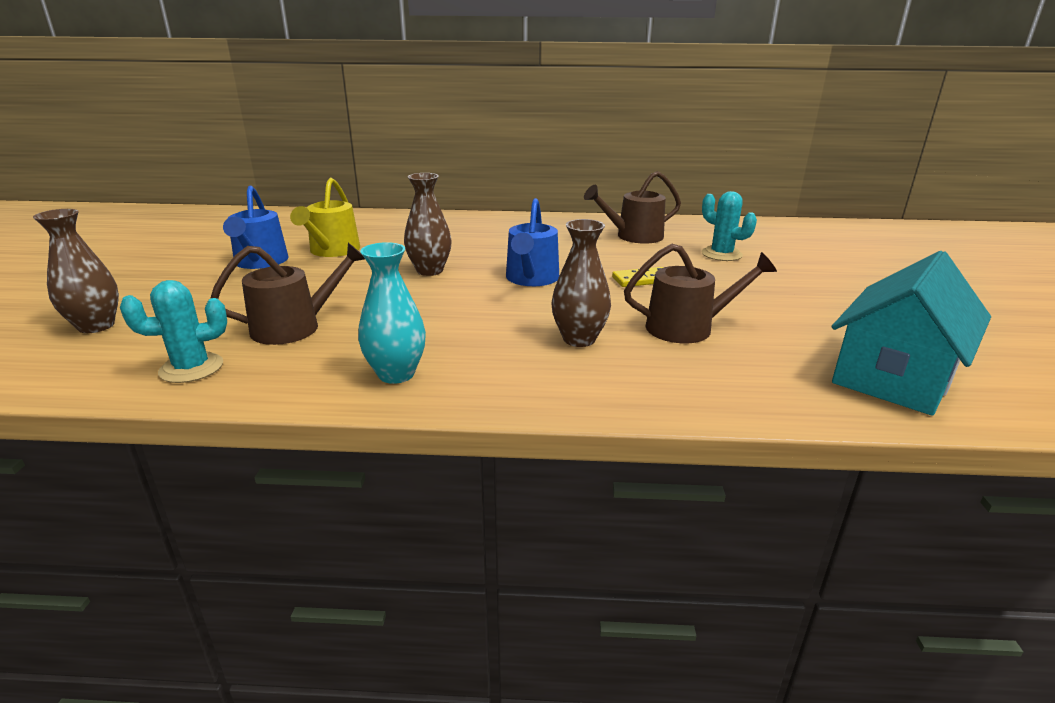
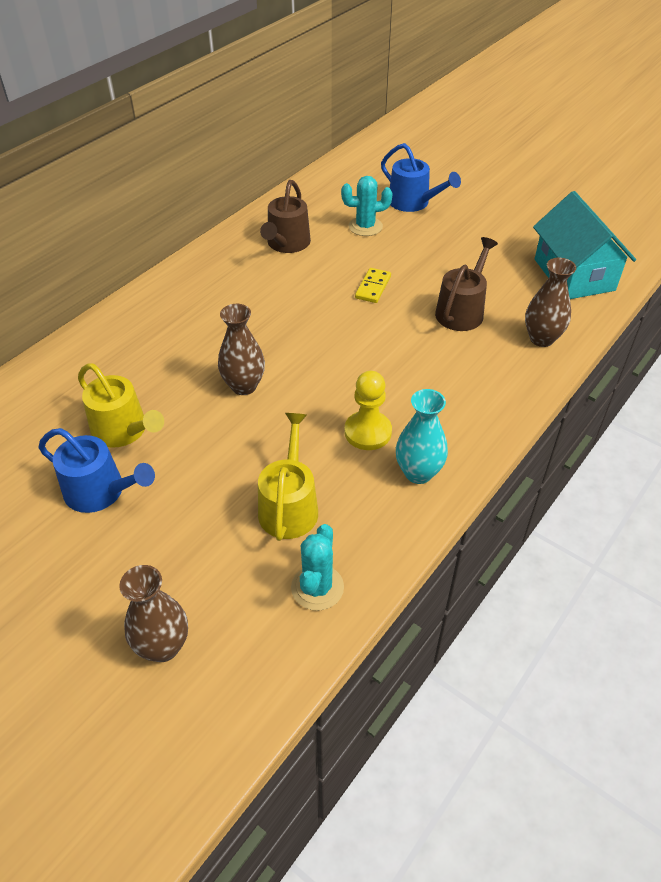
camera: 55 degrees left, 20 degrees up
(294, 327) = (289, 506): brown watering can -> yellow watering can
(430, 333) = (368, 432): none -> yellow pawn
(531, 278) = (317, 338): blue watering can -> blue watering can (413, 202)
(579, 339) = (438, 365): brown vase -> brown vase (541, 339)

